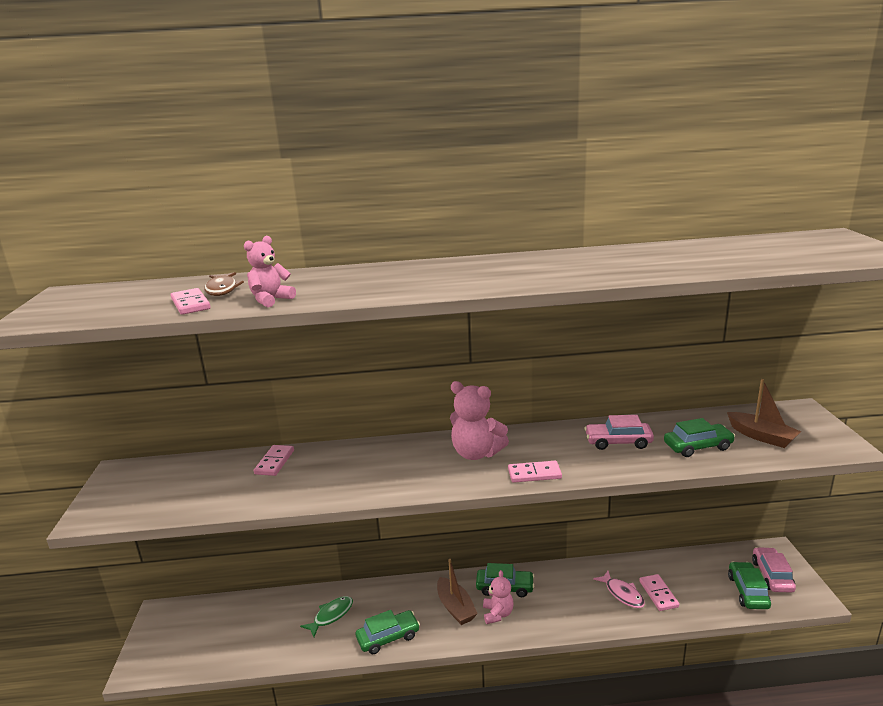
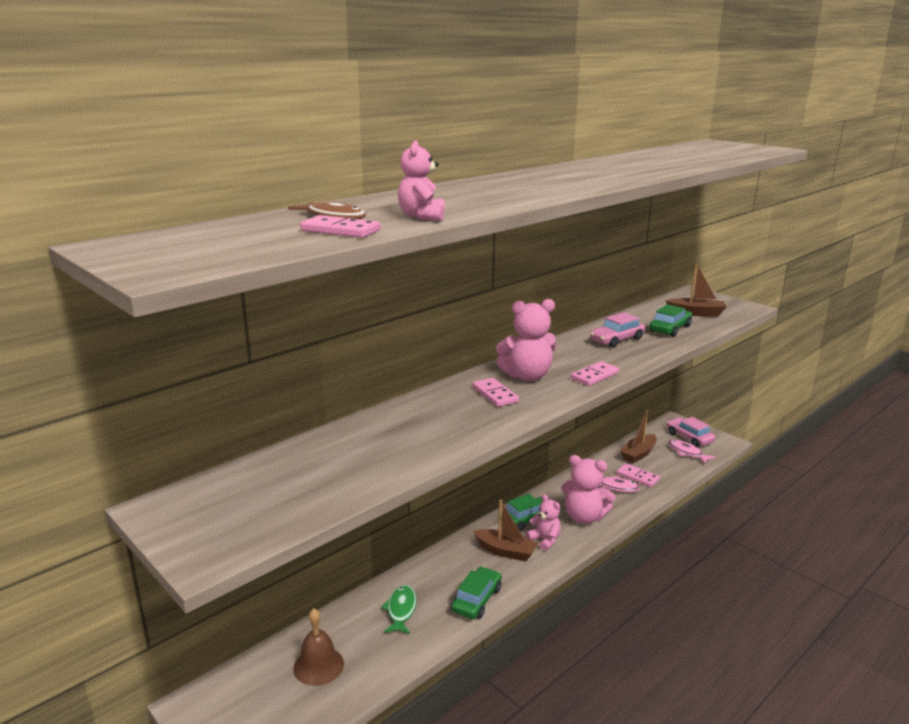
camera: 40 degrees left, 0 degrees up
(243, 628) = (318, 665): none -> brown bell
(274, 462) = (348, 439): pink domino -> pink domino (495, 395)
(557, 610) = (584, 517): none -> pink teddy bear
(688, 570) = (638, 454): none -> brown boat
(748, 591) = (687, 453): green car -> pink fish

